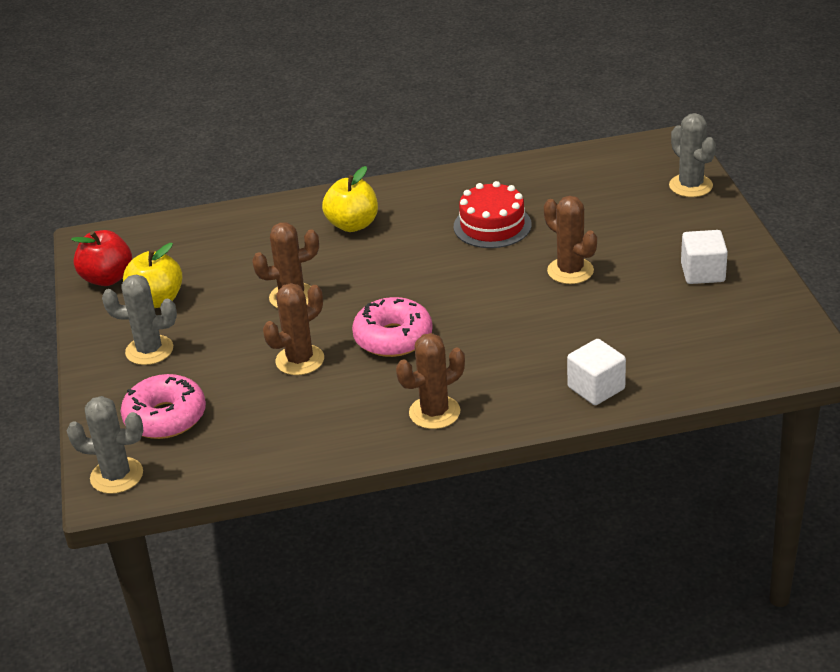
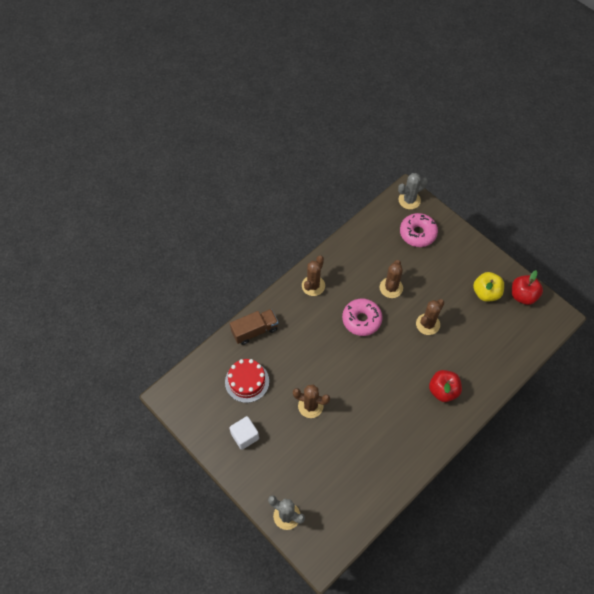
camera: 145 degrees right, 25 degrees up
(149, 350) = (459, 263): grey cactus -> none
(352, 225) = (443, 390): yellow apple -> red apple
(492, 225) = (372, 425): red cake -> red cake (247, 381)
(596, 388) = (255, 330): white cube -> brown truck

